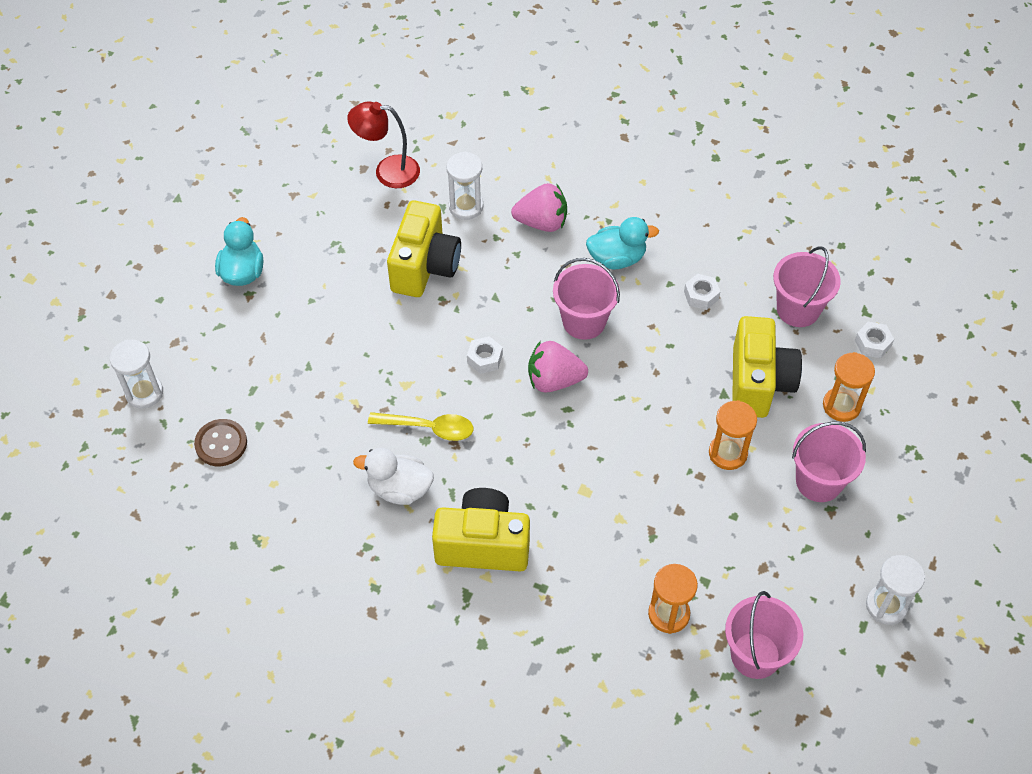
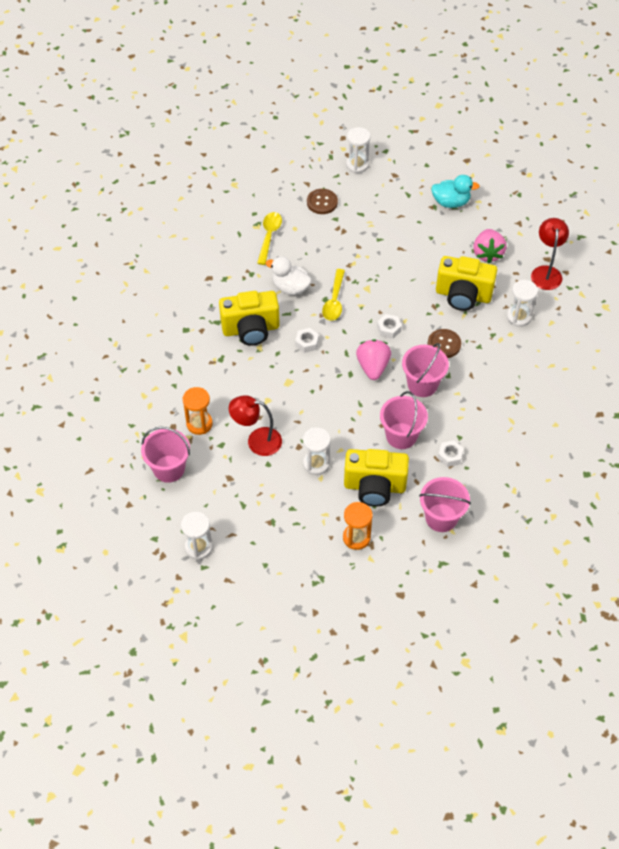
camera: 90 degrees right, 0 degrees up
(287, 521) = (269, 236): none -> yellow spoon
(399, 489) = (290, 287): white duck -> white duck turned 75 degrees counterclockwise
(483, 544) = (251, 329): yellow camera -> yellow camera turned 75 degrees clockwise
(513, 293) = (444, 344): none -> brown button
(542, 222) = (509, 361): pink strawberry -> pink strawberry (487, 253)
(617, 258) = (479, 405): turquoise duck -> none
(694, 531) = (257, 441): none -> red lamp
(728, 453) = (316, 464): orange hourglass -> white hourglass
(819, 481) = (294, 517): pink bucket -> pink bucket (401, 436)
(872, 343) = (412, 564): white nut -> white nut (307, 343)

